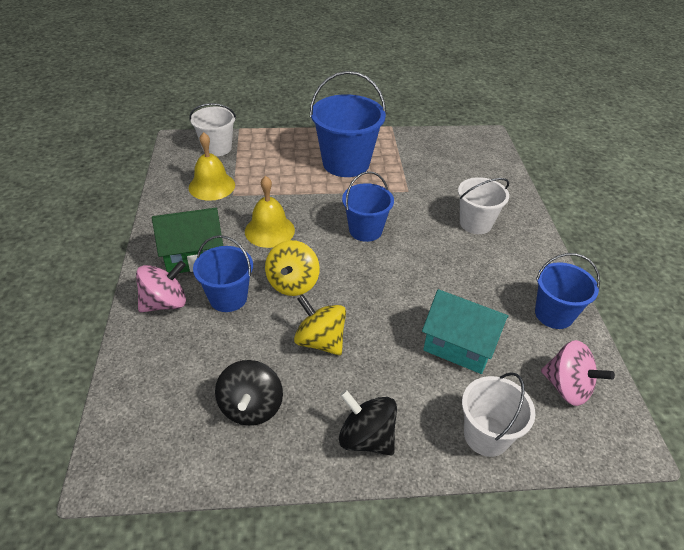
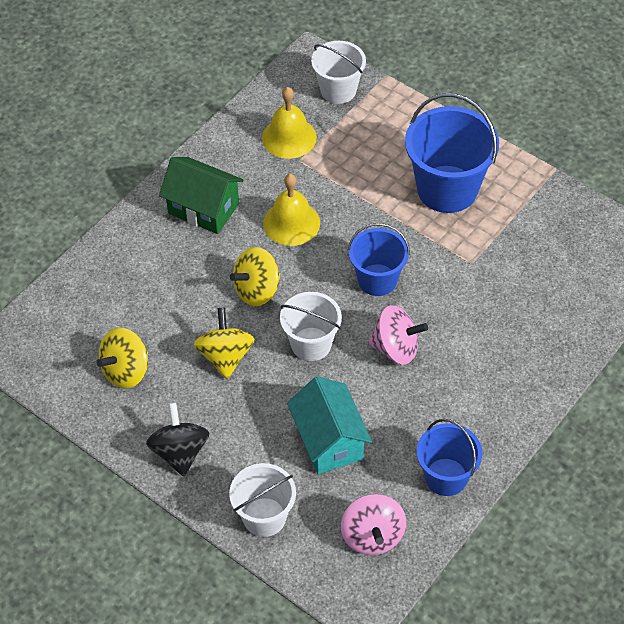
camera: 45 degrees right, 10 degrees up
(165, 303) = (143, 240): pink spinning top -> pink spinning top (396, 348)
(228, 298) = (194, 268): blue bucket -> none
(251, 407) = (126, 371): black spinning top -> yellow spinning top
(475, 223) = (493, 344): white bucket -> white bucket (311, 344)

